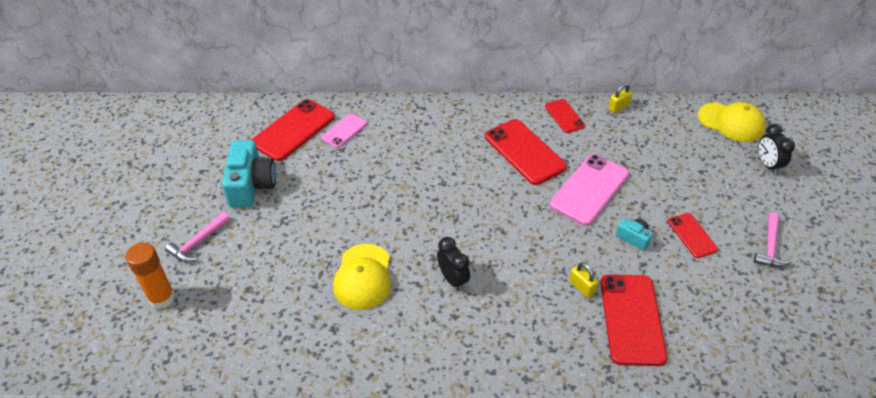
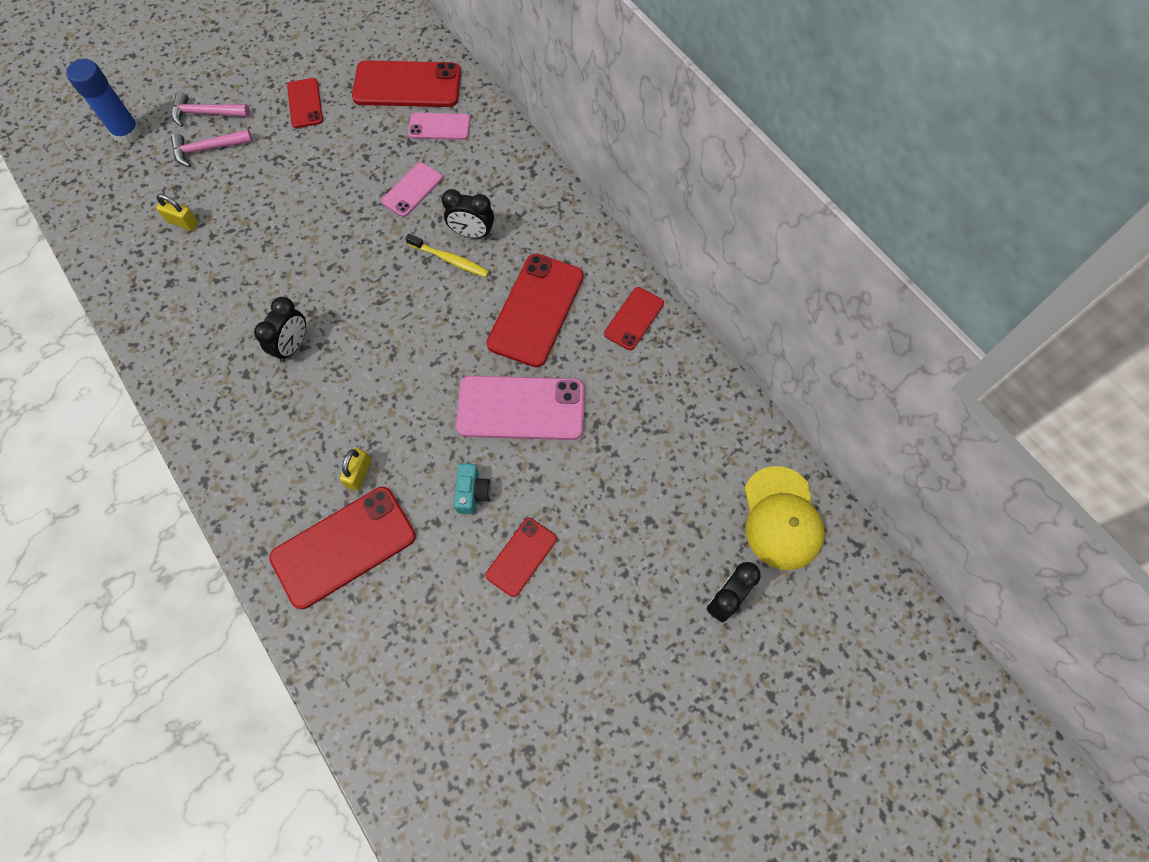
camera: 55 degrees right, 20 degrees up
(162, 298) = (127, 133): orange glue stick -> blue glue stick
(251, 185) = (305, 103): turquoise camera -> red phone
(363, 277) = (247, 267): yellow cap -> none
(381, 165) = (412, 190): none -> pink phone
(443, 153) = (472, 233): none -> black clock
(453, 172) = (450, 259): none -> yellow toothbrush
(618, 107) = (701, 369): yellow padlock -> yellow padlock (183, 222)
(770, 247) = (564, 659): pink hammer -> pink hammer (208, 149)

